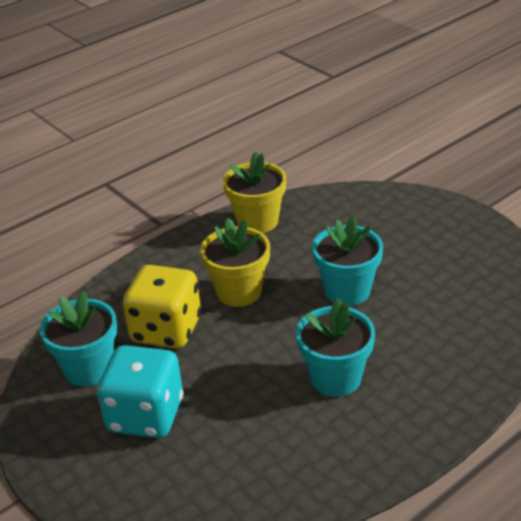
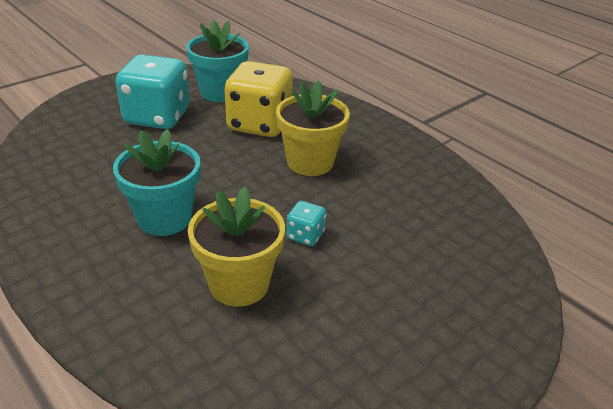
camera: 85 degrees right, 0 degrees up
(257, 221) = (433, 176): yellow flower pot -> yellow flower pot (239, 284)
(347, 291) = (305, 235): turquoise flower pot -> turquoise dice

